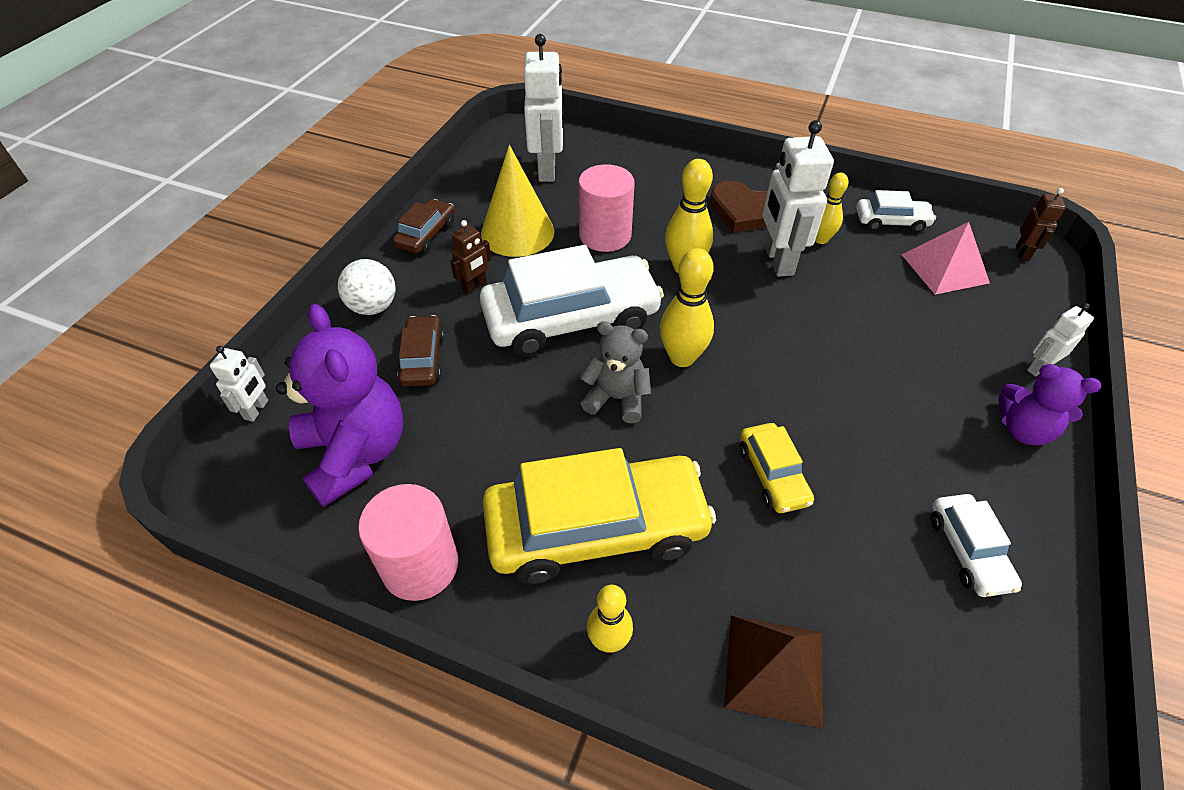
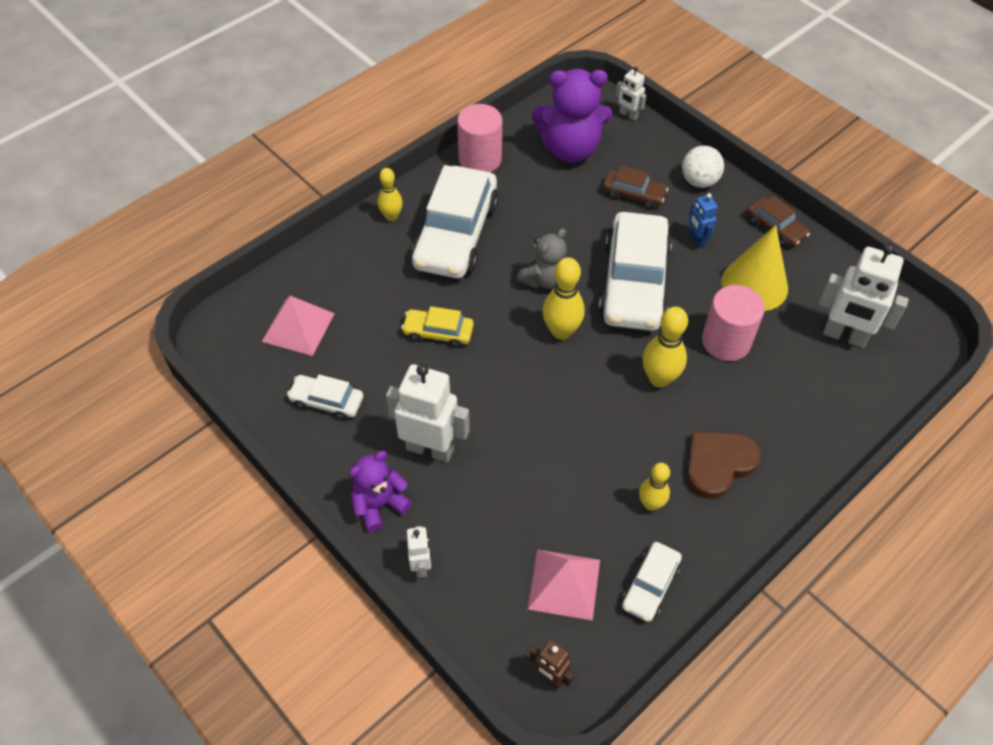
camera: 115 degrees right, 5 degrees up
(474, 286) = (697, 240): brown robot -> blue robot
(596, 529) = (455, 234): yellow car -> white car
(774, 668) = (333, 273): brown pyramid -> none
(778, 261) = (636, 451): white robot -> white robot (430, 448)
(900, 661) = (298, 327): none -> pink pyramid

